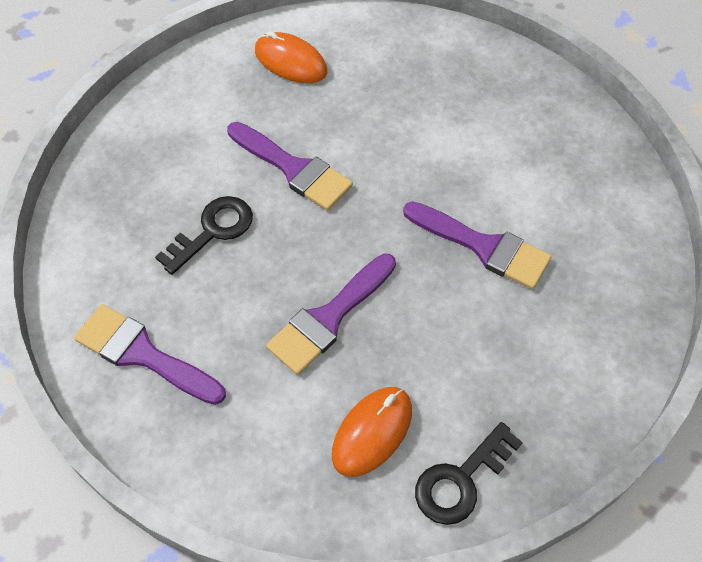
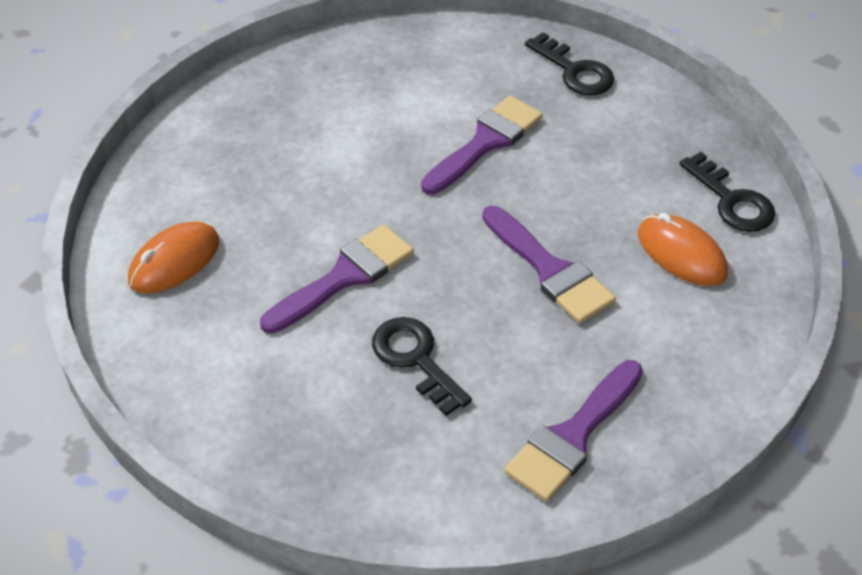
camera: 80 degrees left, 10 degrees down
(617, 313) = (575, 71): none -> black key

